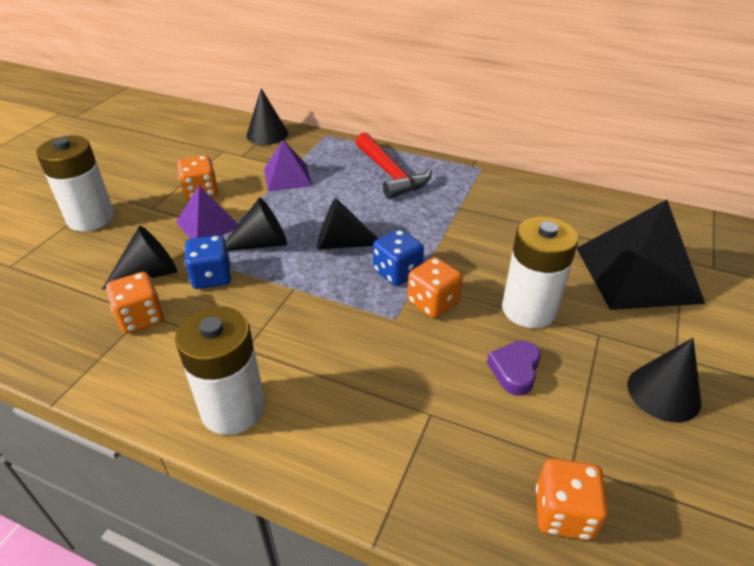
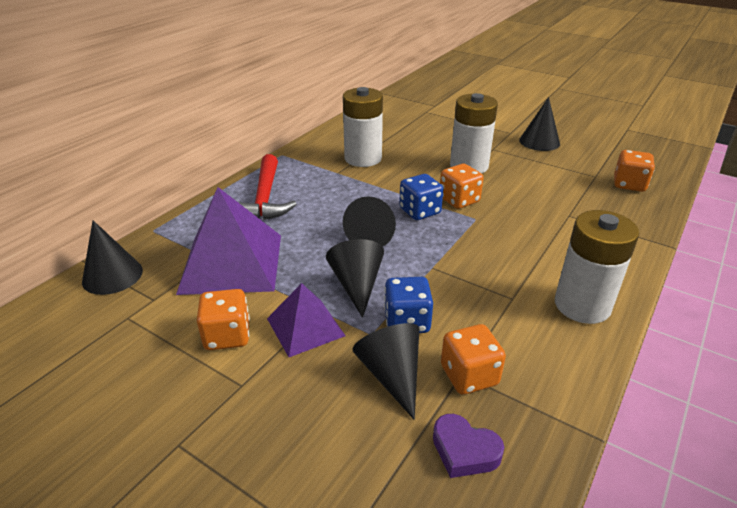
camera: 80 degrees left, 5 degrees down
(91, 218) = (239, 458): white battery -> white battery (363, 158)
(287, 177) = (232, 263): purple pyramid -> purple pyramid, size x1.75
(390, 174) = (265, 198): red hammer -> red hammer turned 105 degrees clockwise
(514, 370) = (527, 180): purple heart -> purple heart (464, 451)
(637, 274) = (438, 126): black pyramid -> none

